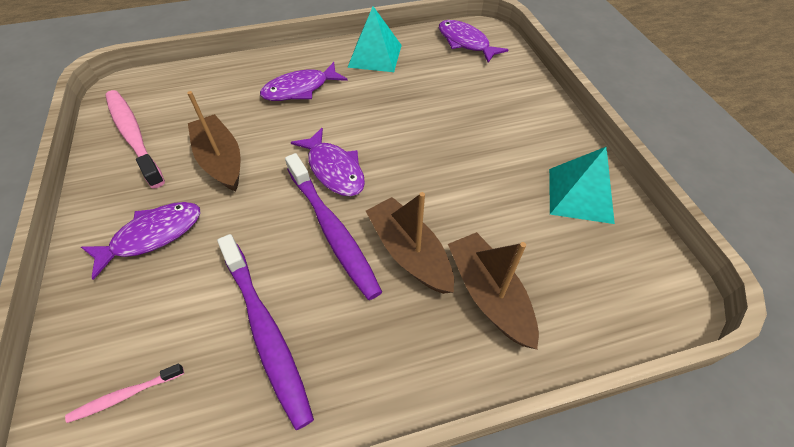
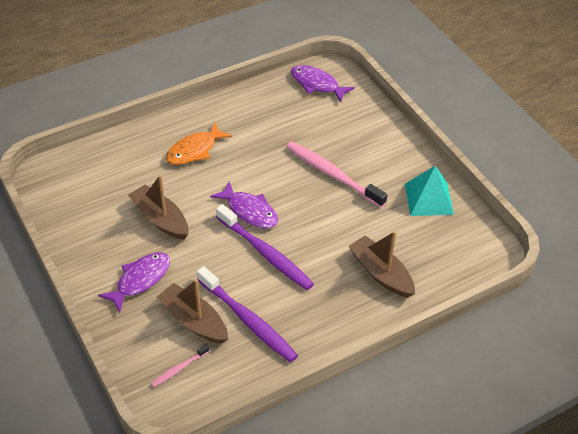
camera: 15 degrees left, 5 degrees down
(134, 136) = (79, 212): pink toothbrush -> pink toothbrush (332, 174)
(300, 89) = (194, 150): purple fish -> orange fish
(375, 56) = (245, 109): turquoise pyramid -> none
(409, 252) = (323, 258): brown boat -> brown boat (193, 321)

